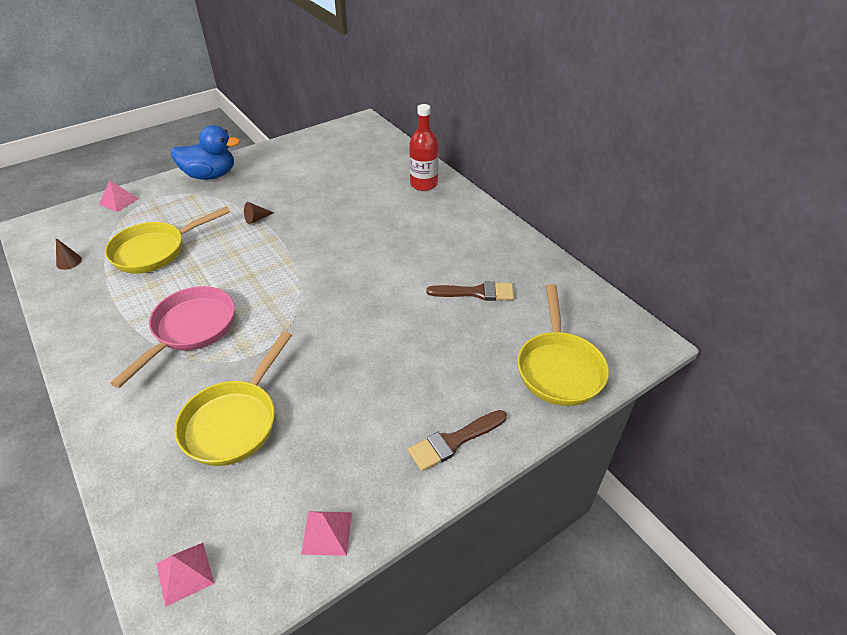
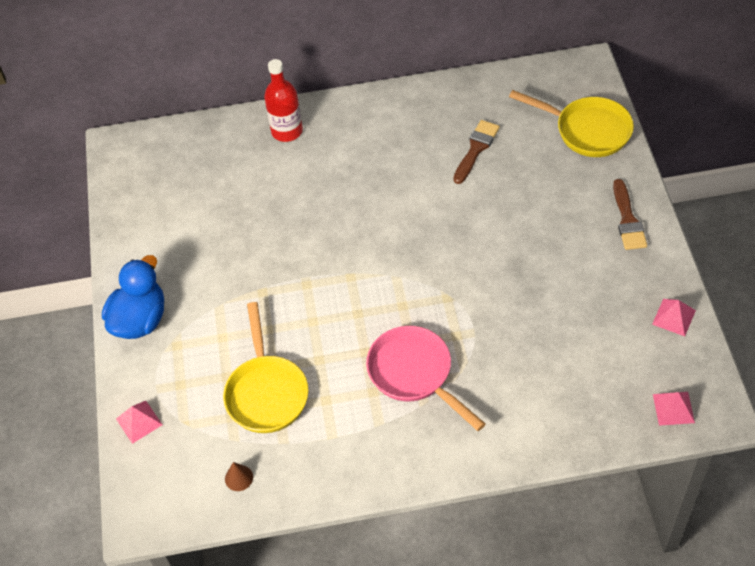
camera: 60 degrees left, 10 degrees up
(234, 421) = (545, 356): yellow pan -> none
(256, 219) = (261, 290): brown cone -> none

